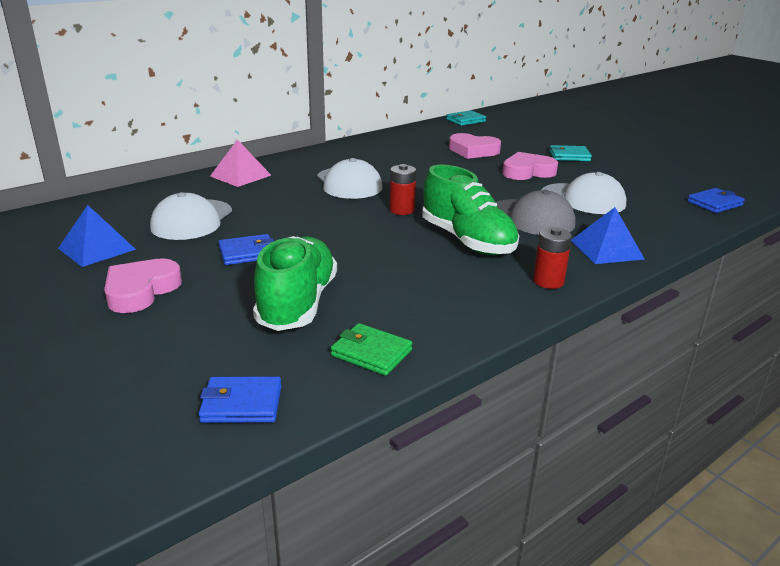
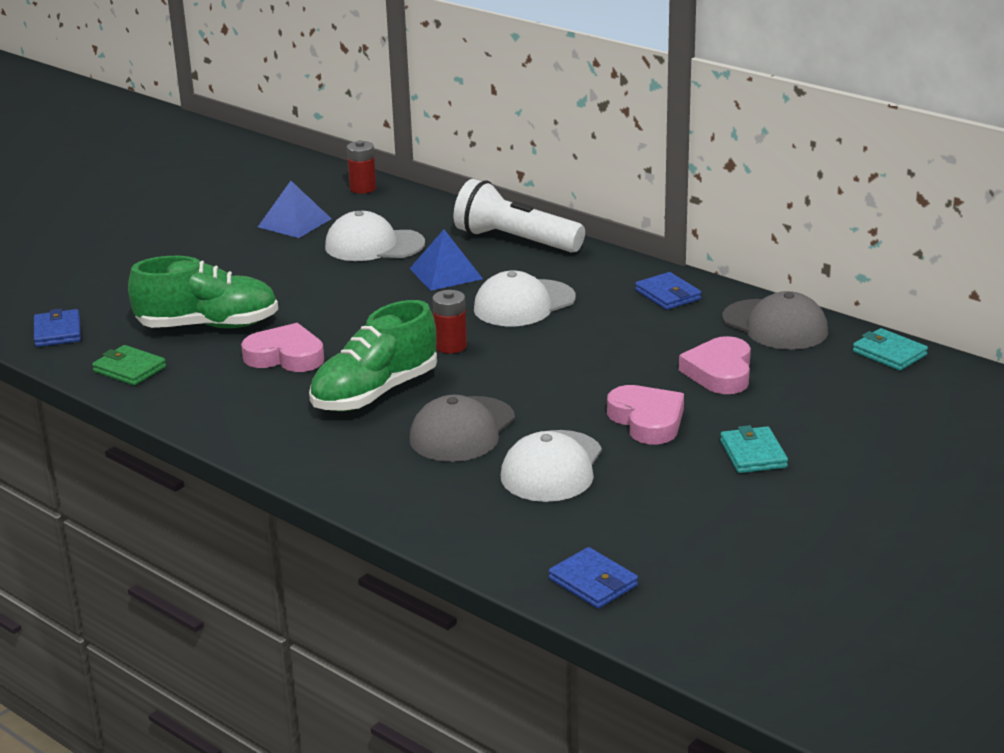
camera: 80 degrees right, 0 degrees up
(141, 290) = (219, 259): pink heart -> pink heart (285, 356)
(240, 175) = (515, 241): pink pyramid -> white flashlight
(247, 253) = (305, 286): blue wallet -> blue wallet (668, 295)
(371, 353) = (129, 369): green wallet -> green wallet turned 75 degrees counterclockwise
(421, 134) = (775, 325): none -> grey cap
(548, 281) = (282, 446): red battery -> red battery (363, 188)
(606, 249) = (381, 483): blue pyramid -> blue pyramid (446, 273)

